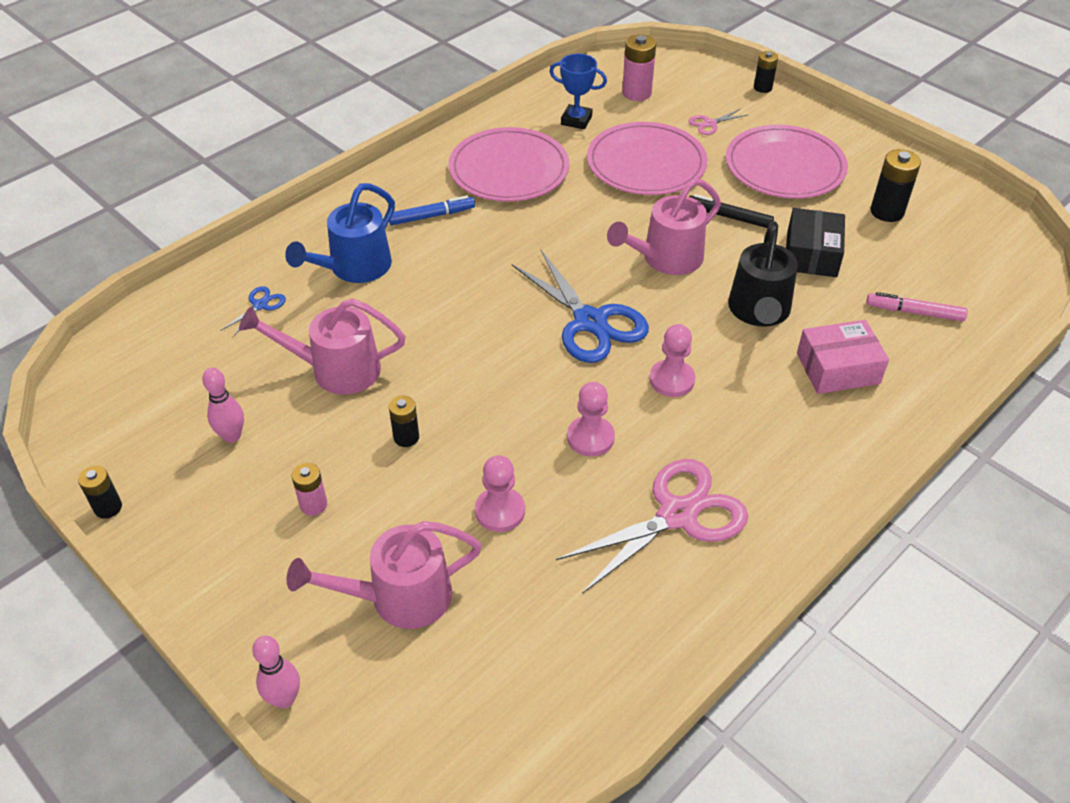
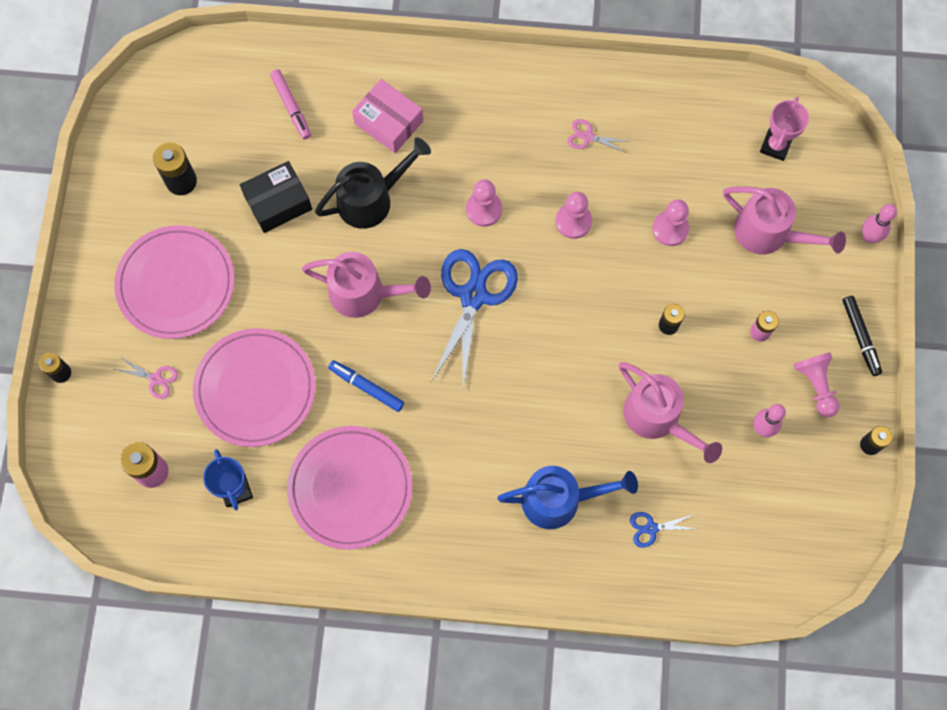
camera: 130 degrees left, 25 degrees up
(211, 509) = (816, 385): none -> pink pawn
(431, 216) = (456, 497): blue marker -> blue marker (366, 387)
(492, 694) = (775, 146): none -> pink trophy
(677, 515) = (587, 137): pink scissors -> pink scissors, size x0.44
(729, 217) = (278, 283): black marker -> black marker (860, 337)

